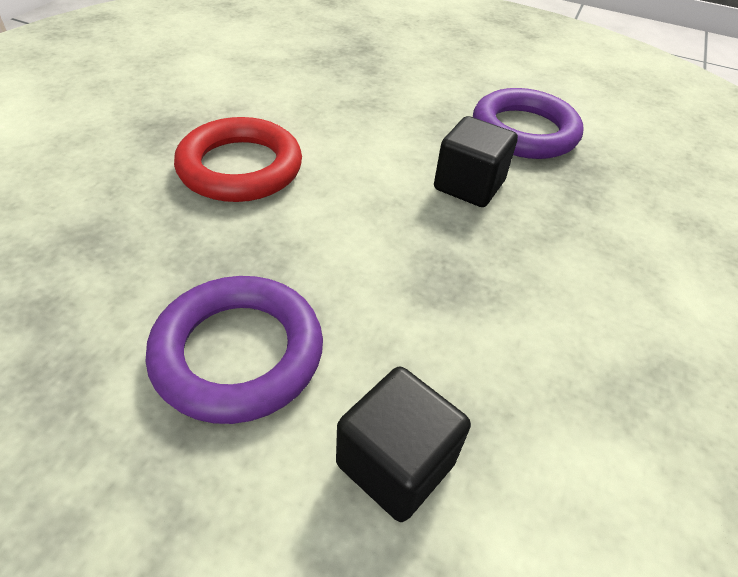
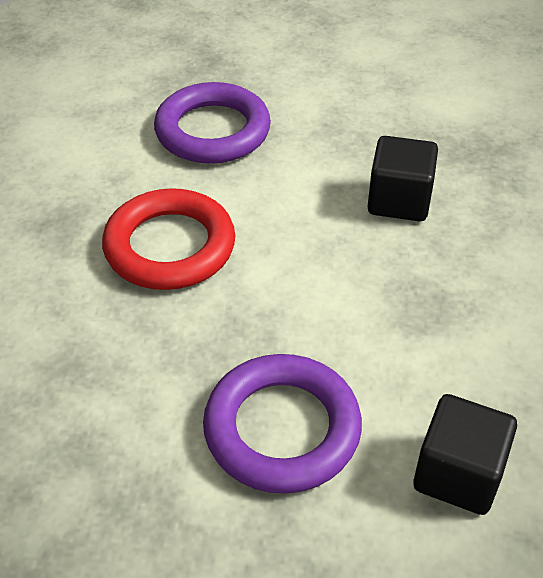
camera: 15 degrees left, 0 degrees up
(524, 131) = (424, 122): purple ring -> purple ring (212, 131)

